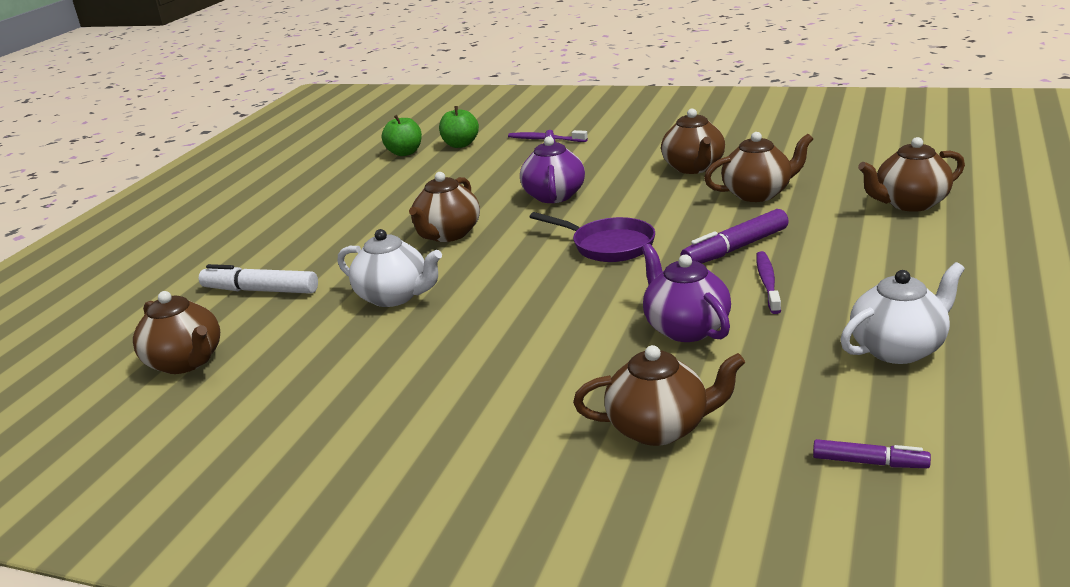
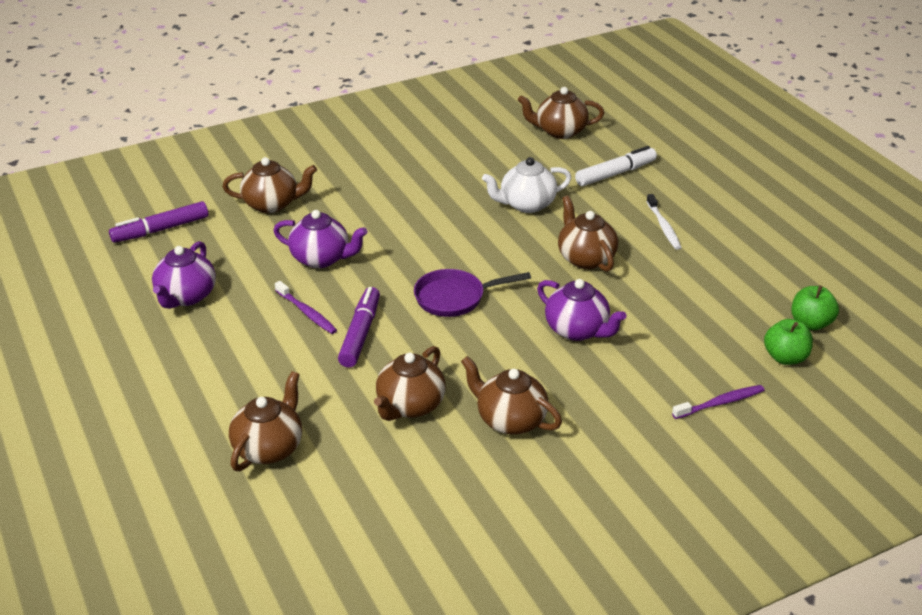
camera: 130 degrees right, 10 degrees up
(340, 233) = (663, 227): none -> white toothbrush
(660, 428) = (272, 204): brown teapot -> brown teapot turned 135 degrees counterclockwise
(869, 462) = (161, 230): purple marker -> purple marker, size x1.68
(899, 349) = (186, 296): white teapot -> purple teapot

